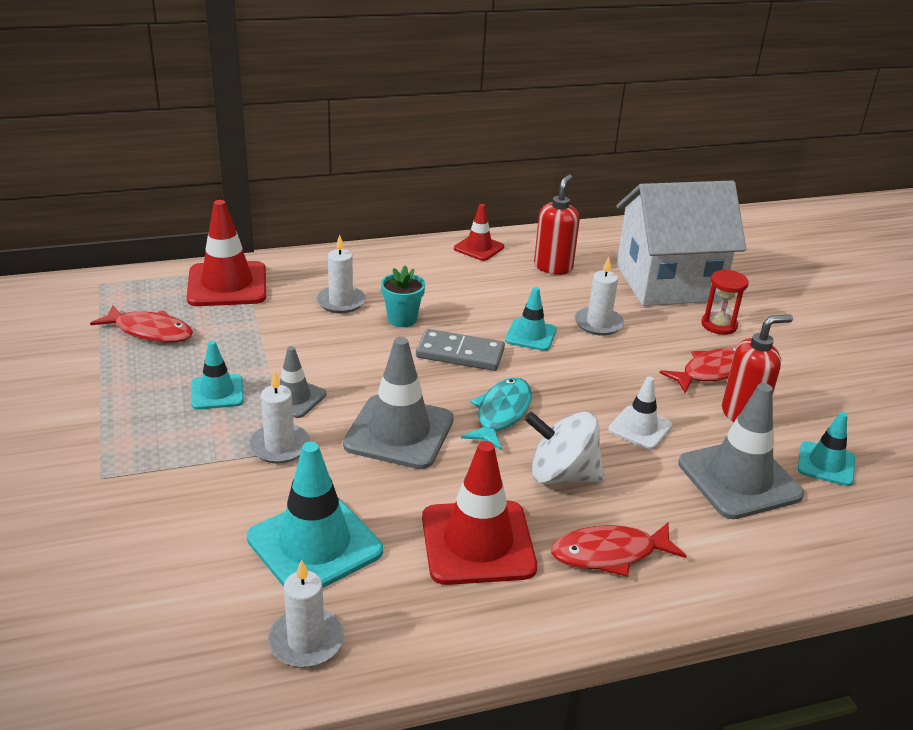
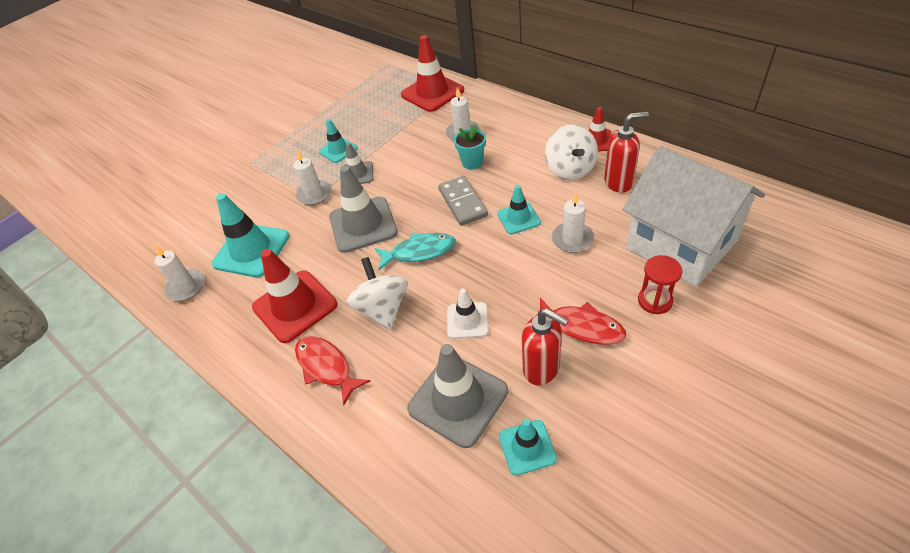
camera: 65 degrees right, 15 degrees up
(150, 331) = (366, 101): red fish -> none
(499, 278) = (570, 169): none -> white spinning top

